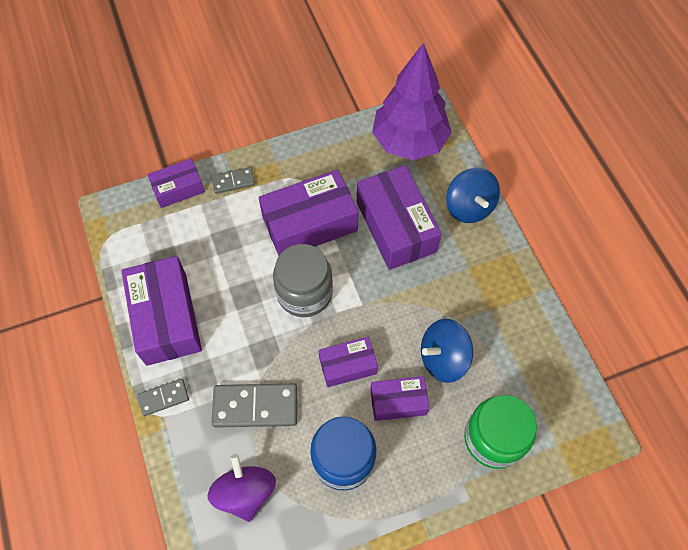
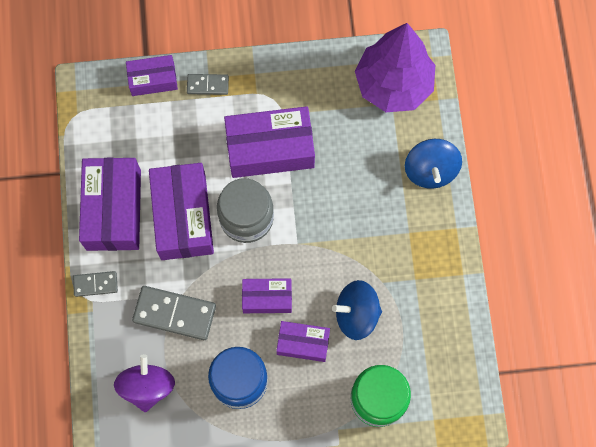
camera: 15 degrees right, 10 degrees up
(396, 227) = (352, 173): purple box -> purple box (183, 217)

